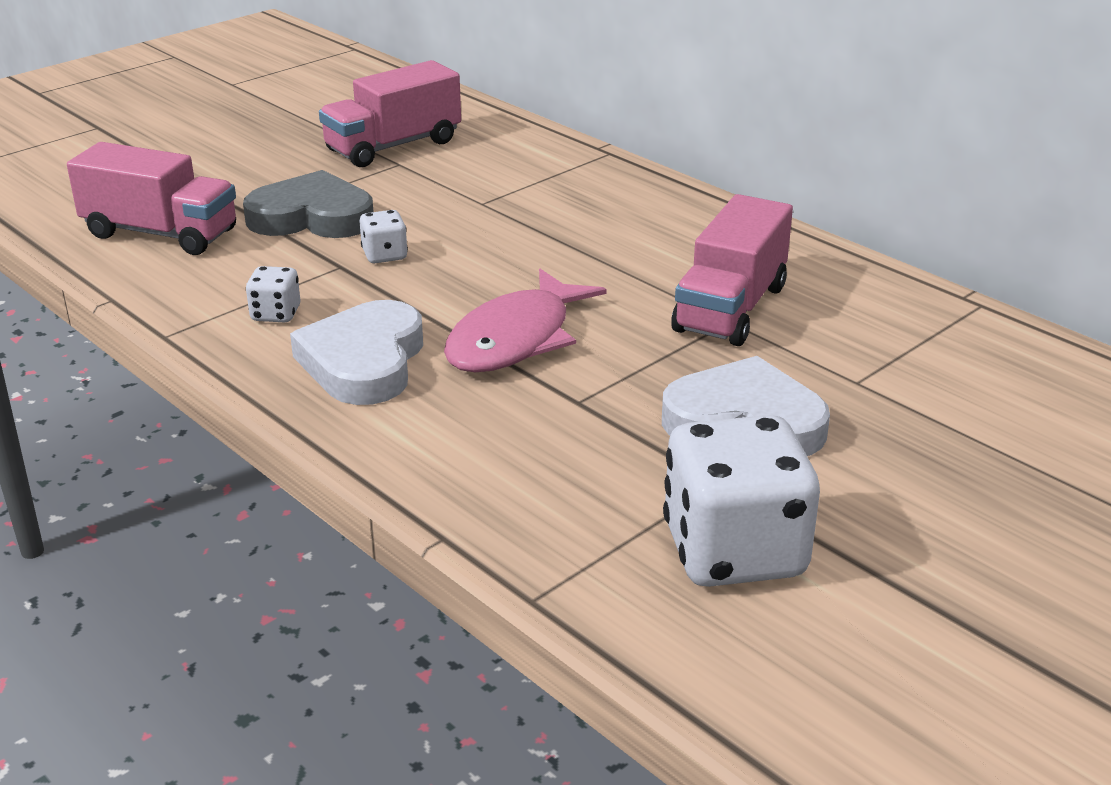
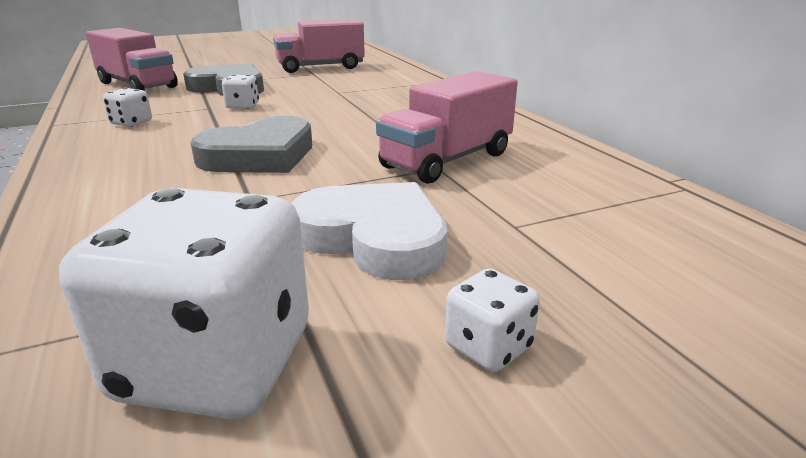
camera: 20 degrees right, 5 degrees down
(364, 361) = (140, 152): white heart -> none
(515, 339) = (260, 155): pink fish -> grey heart
(910, 495) = (488, 347): none -> white dice

